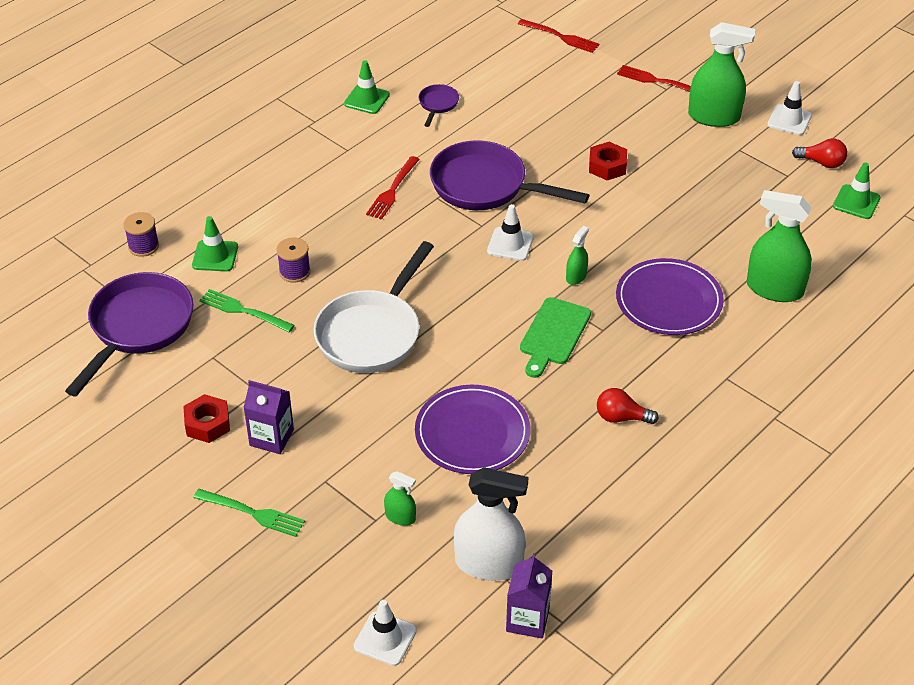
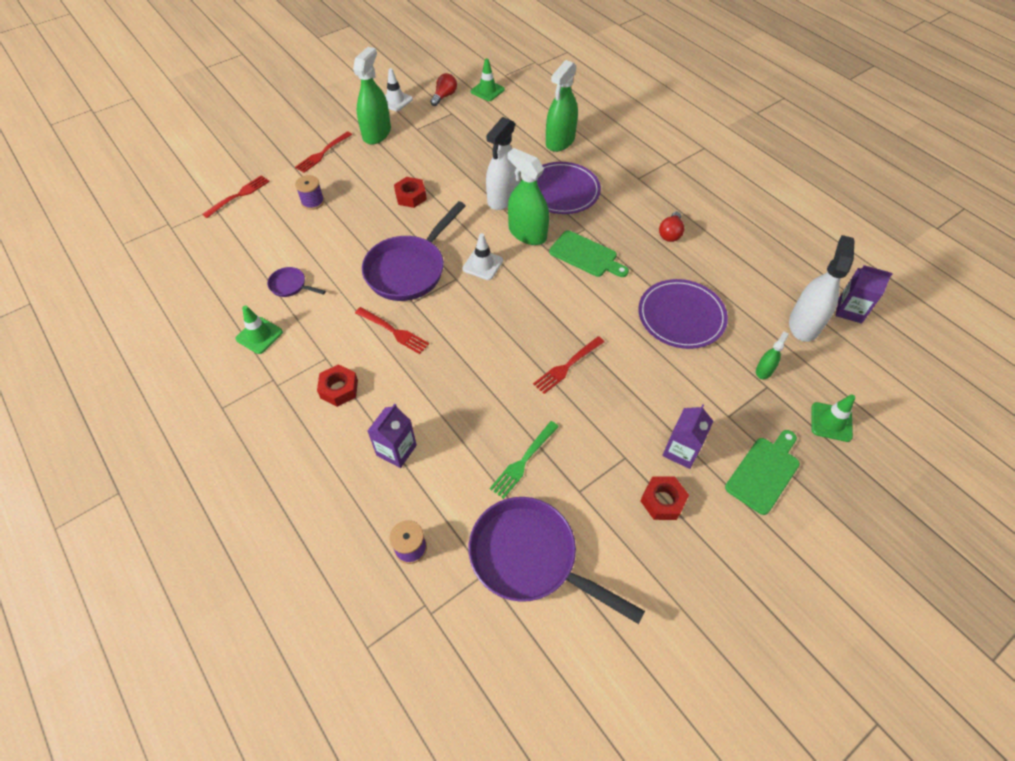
camera: 80 degrees left, 10 degrees up
(215, 256) = (443, 480): green traffic cone -> green traffic cone (831, 422)
(245, 219) = (396, 450): none -> purple carton
(252, 513) = (764, 472): green fork -> green cutting board
(294, 272) = (480, 415): purple spool -> purple spool (313, 202)
(311, 166) = (339, 389): none -> red nut
(372, 333) = (567, 366): white pan -> red fork
(385, 638) = (878, 393): white traffic cone -> none
(576, 276) = (527, 233): green spray bottle -> green spray bottle, size x2.06
(634, 247) = (503, 198): none -> white spray bottle

